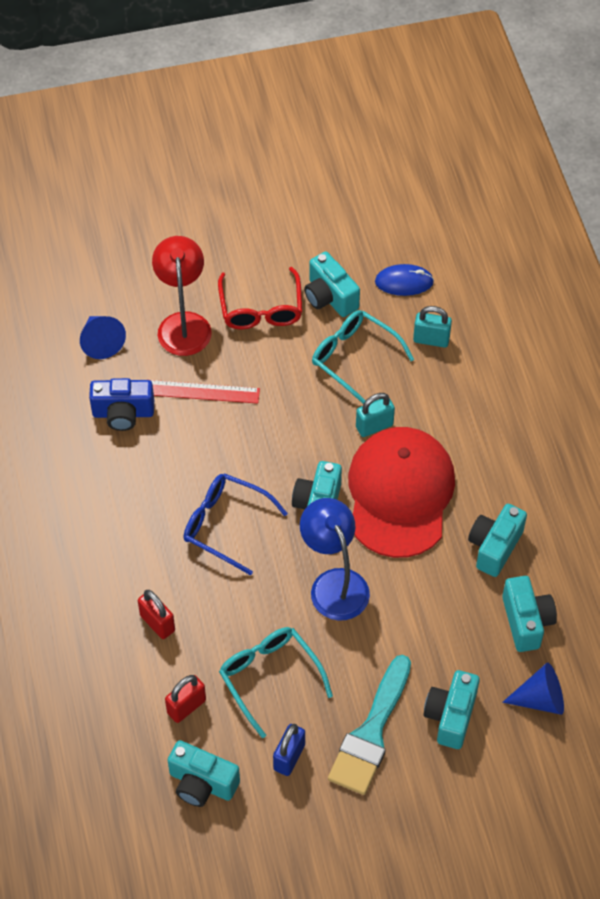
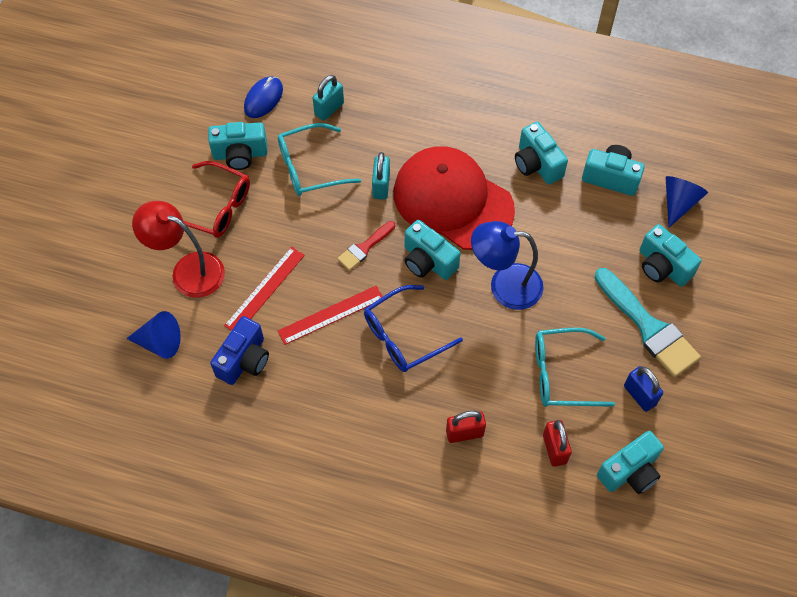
camera: 60 degrees left, 5 degrees up
(210, 456) = (331, 315): none -> red ruler
(298, 447) = (364, 247): none -> red brush

